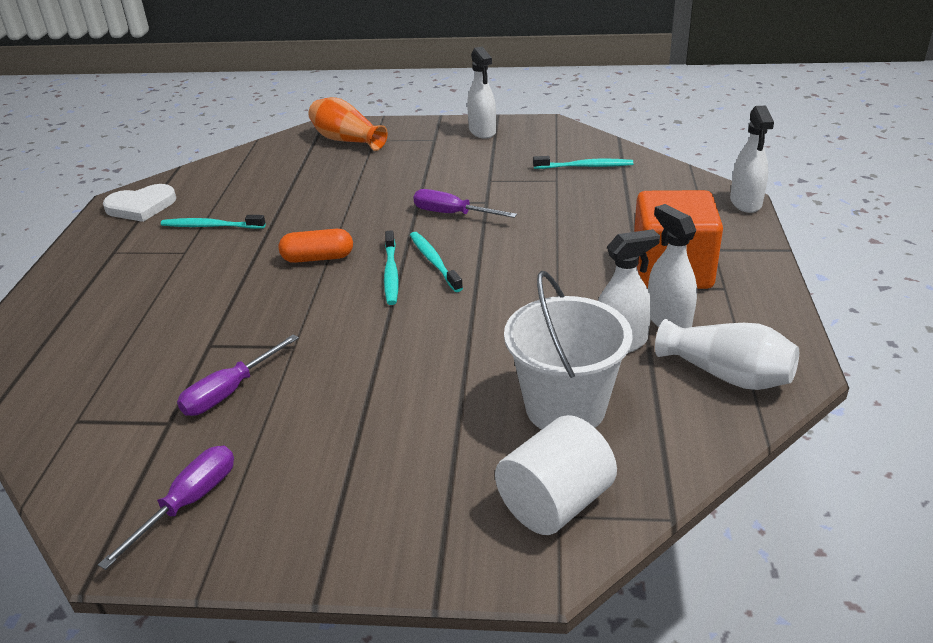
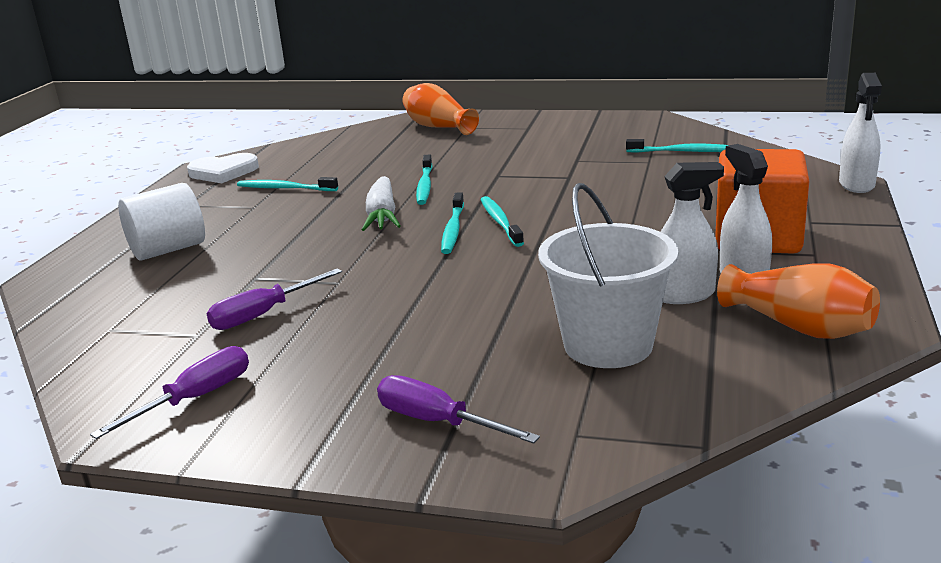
camera: 10 degrees right, 10 degrees down
(318, 258) = (382, 215): orange capsule -> white carrot
(350, 218) = (425, 186): none -> turquoise toothbrush
(452, 214) = (530, 185): purple screwdriver -> purple screwdriver (438, 422)
(482, 131) = (580, 122): white spray bottle -> none
(555, 503) = (575, 424): white cylinder -> white cylinder (168, 250)
(727, 374) = (799, 326): white vase -> orange vase

